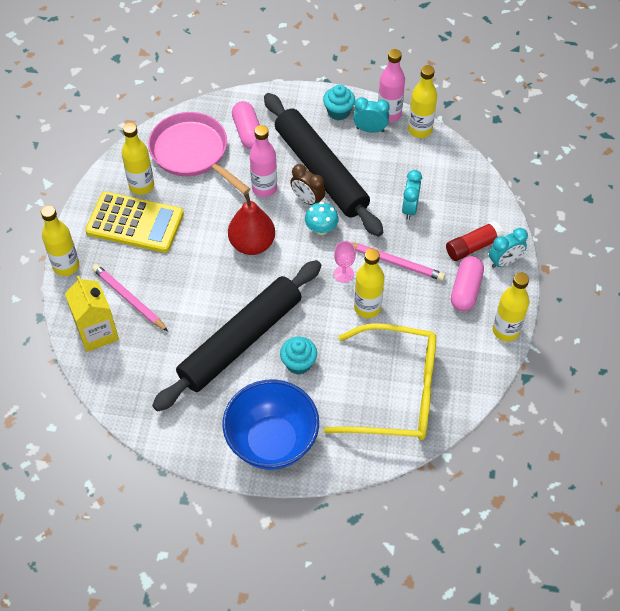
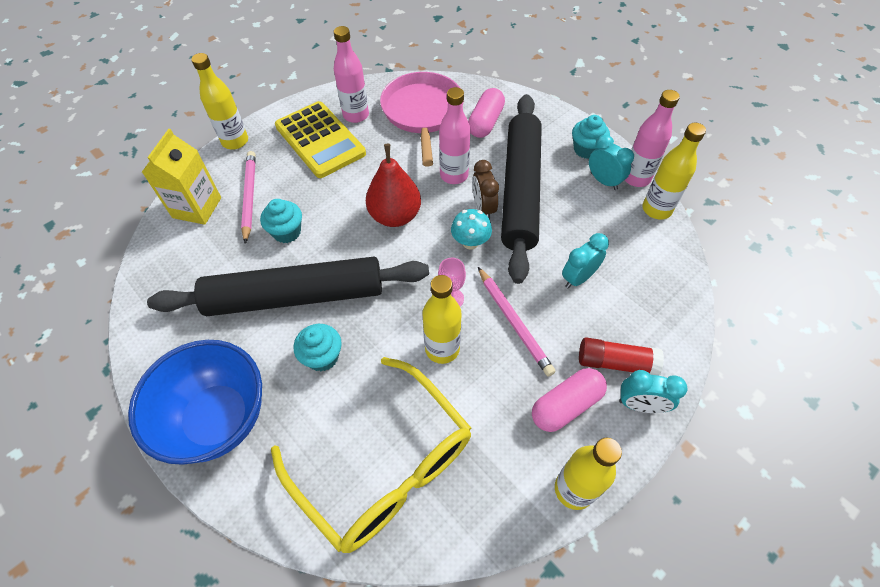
camera: 40 degrees right, 0 degrees up
(141, 186) = (356, 115): yellow bottle -> pink bottle
(186, 305) = (287, 232): none -> turquoise cupcake

